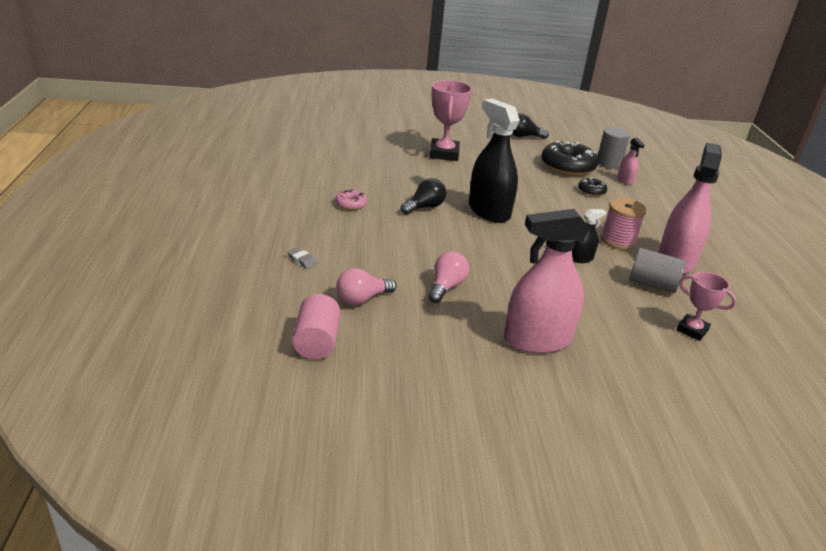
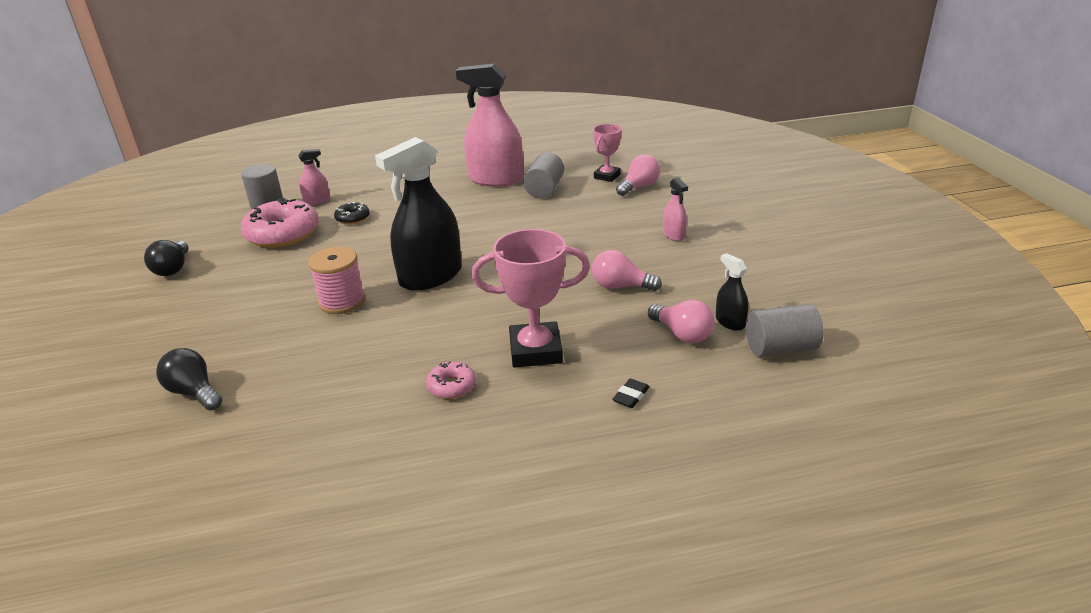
camera: 95 degrees left, 0 degrees up
(302, 260) = (631, 396): grey eraser -> black eraser
(316, 342) = (780, 348): pink cylinder -> grey cylinder
(424, 207) = (437, 322): black light bulb -> black light bulb (194, 393)
(444, 154) = (246, 328): pink trophy -> pink trophy (535, 350)
(537, 340) = (674, 235): pink spray bottle -> pink spray bottle, size x0.45
(567, 167) = (283, 234): black donut -> pink donut
(581, 258) = (516, 220): black spray bottle -> black spray bottle (730, 322)
(618, 240) = (468, 204): pink spool -> pink spool (342, 301)
(663, 346) = (639, 186): none -> pink light bulb

